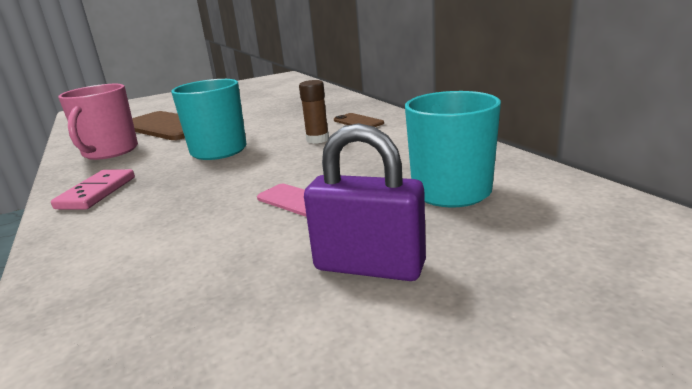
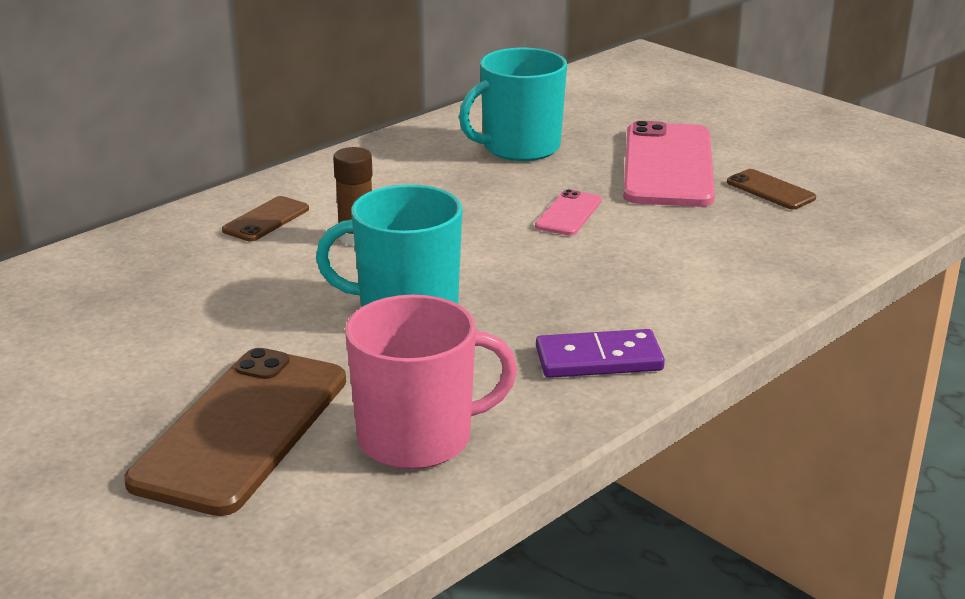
camera: 110 degrees left, 5 degrees up
(97, 192) = (599, 359): pink domino -> purple domino
(248, 336) = (770, 190): none -> brown phone
(369, 266) = (668, 166): purple padlock -> pink phone

